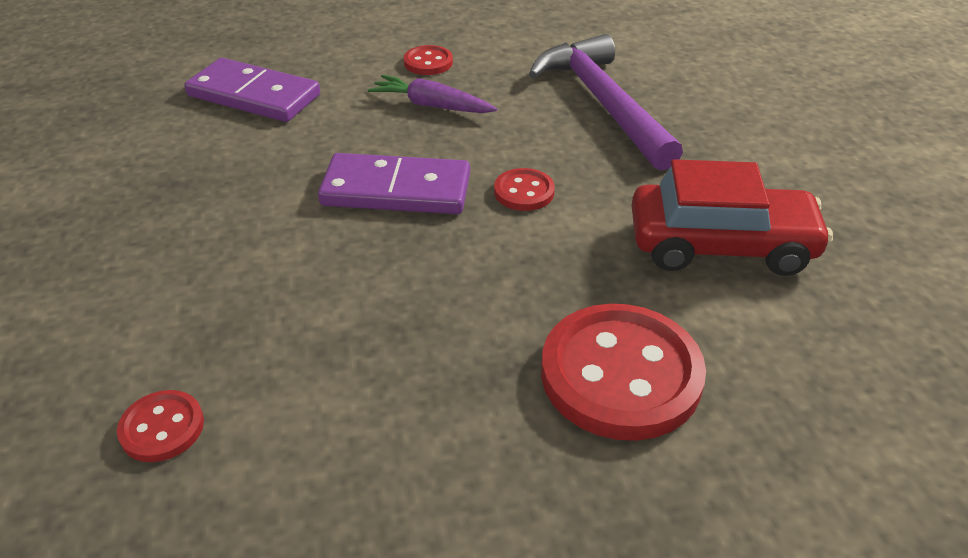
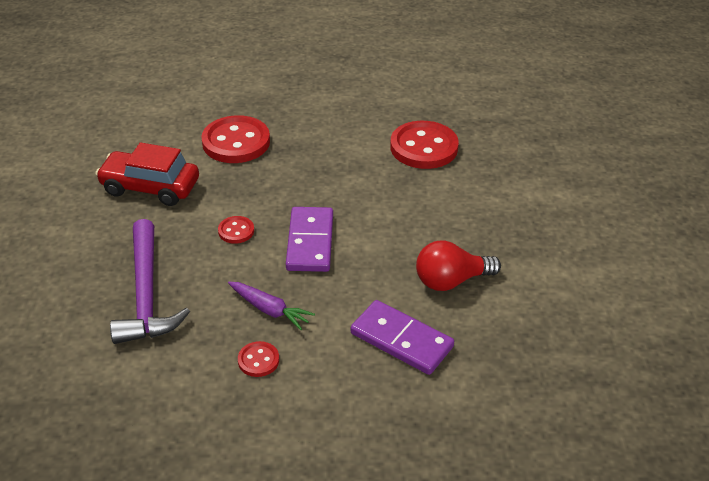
camera: 170 degrees left, 0 degrees up
(162, 428) = (424, 147): red button -> red button, size x2.10
(170, 164) = (451, 281): none -> red light bulb
(396, 190) = (310, 242): purple domino -> purple domino turned 75 degrees clockwise

